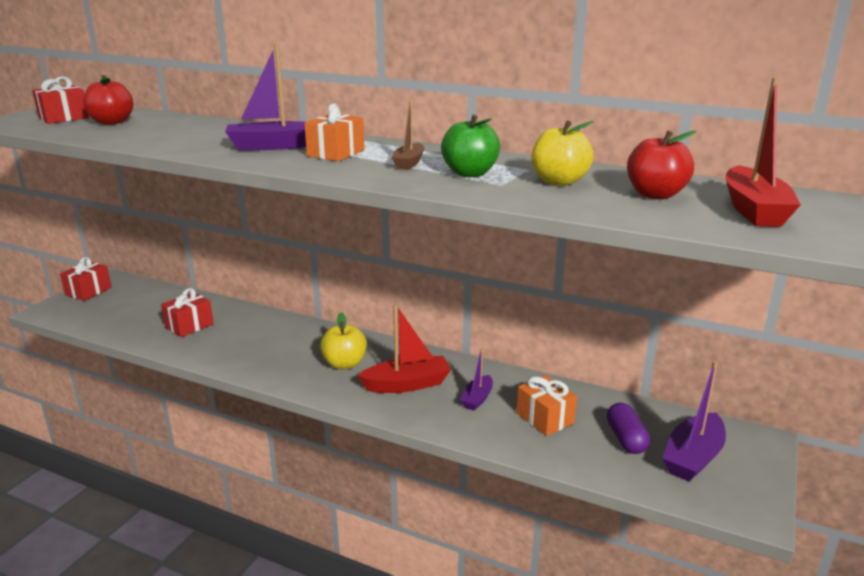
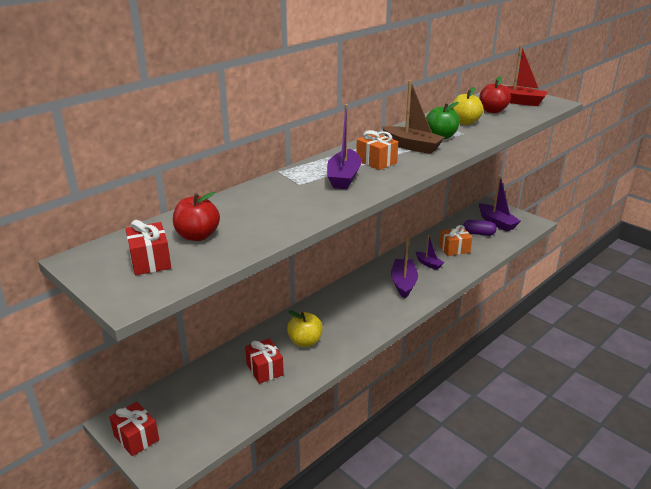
camera: 70 degrees left, 5 degrees up
(344, 364) = (368, 302): yellow apple -> yellow apple (305, 341)
(407, 384) = (403, 283): red boat -> purple boat
(409, 163) = (412, 146): brown boat -> brown boat, size x1.71

